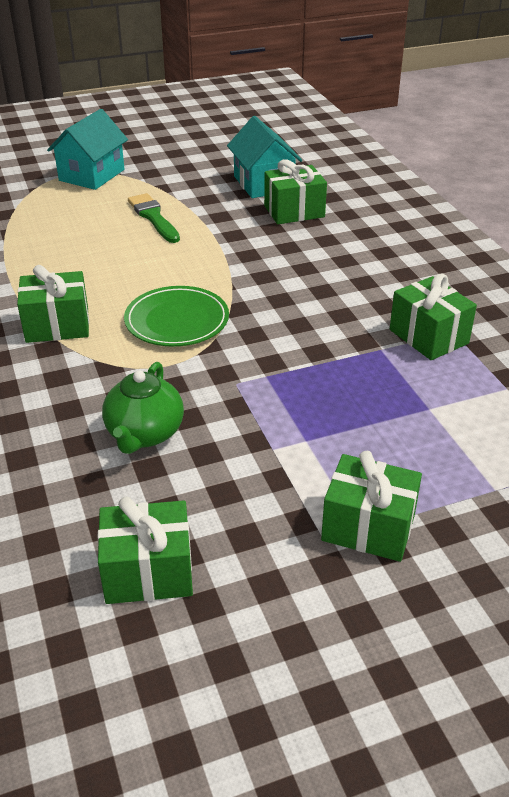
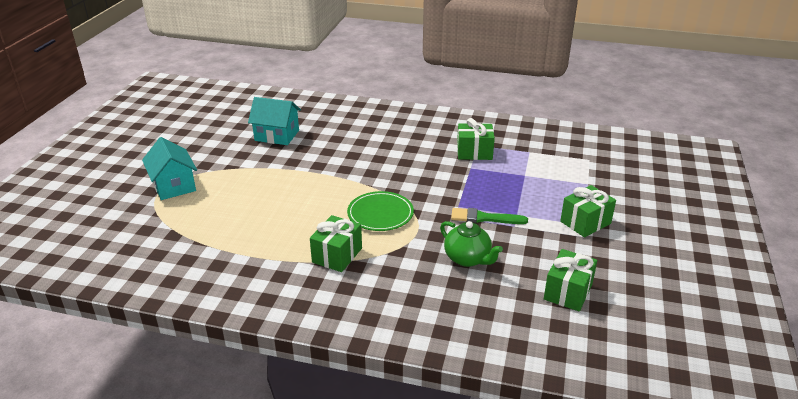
camera: 55 degrees left, 5 degrees down
(153, 217) = (261, 183): green brush -> green brush (484, 218)
(294, 211) = (320, 139): green gift -> none

